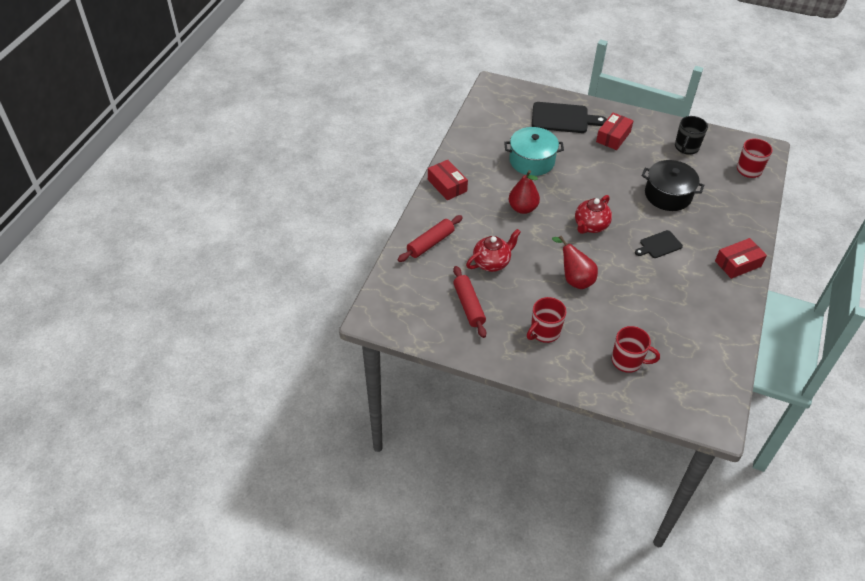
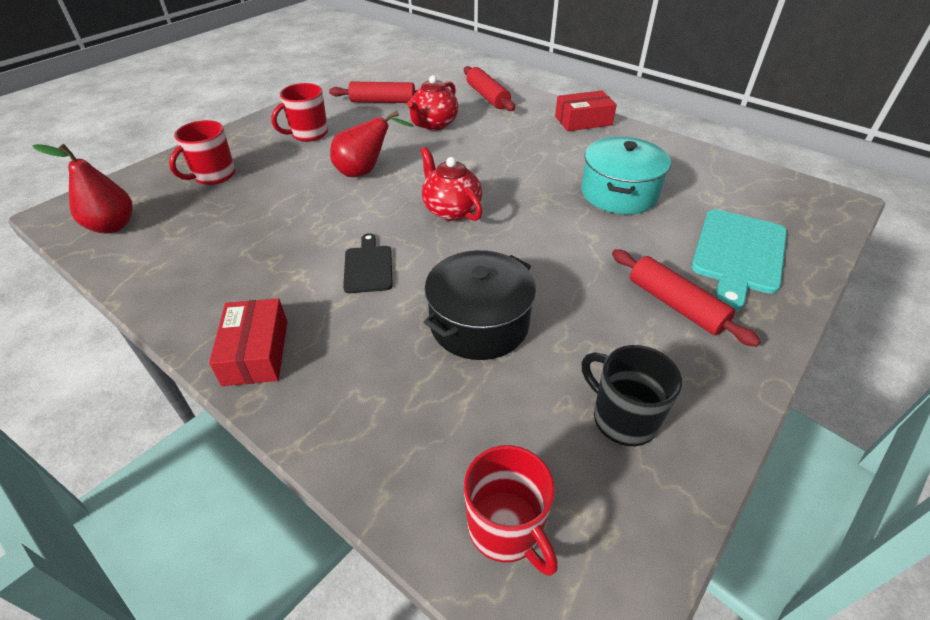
camera: 110 degrees right, 5 degrees down
(492, 262) = (434, 124): red teapot -> red teapot turned 45 degrees clockwise
(522, 208) = (516, 163): red pear -> red pear (112, 226)
(544, 332) = (308, 134): red mug -> red mug turned 105 degrees counterclockwise
(563, 118) = (738, 254): black cutting board -> turquoise cutting board
(613, 137) = (676, 305): red box -> red rolling pin

